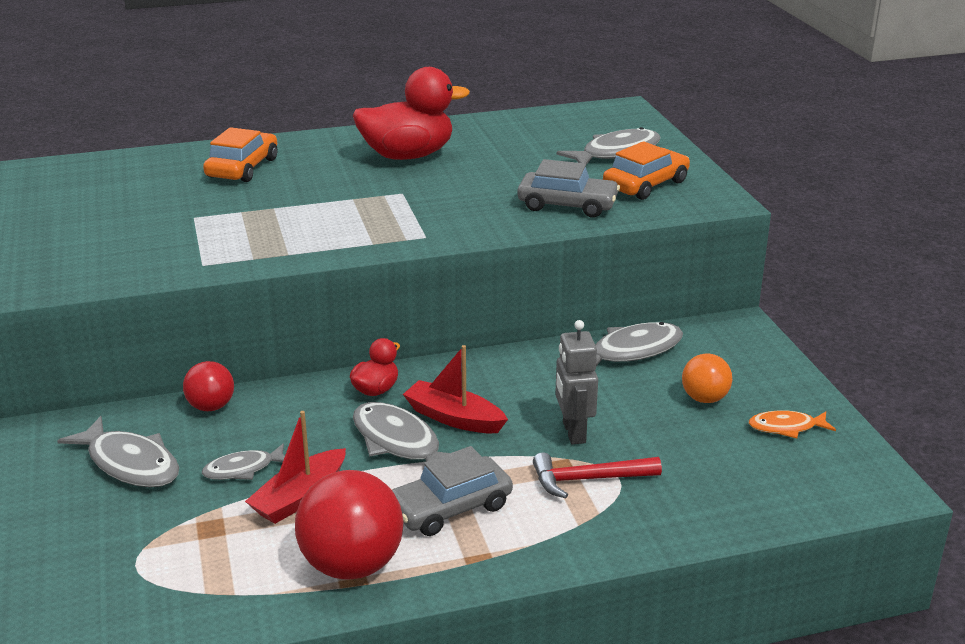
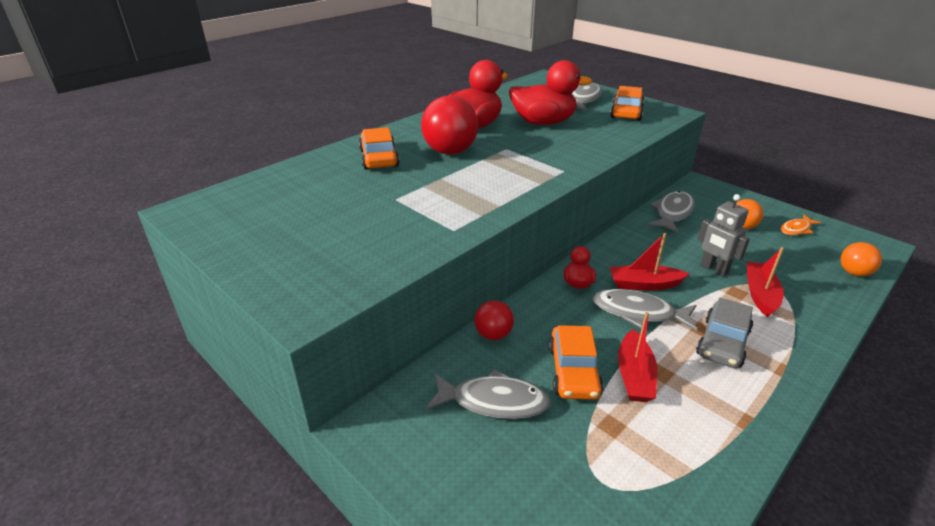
camera: 30 degrees left, 5 degrees up
(243, 469) = (573, 371): grey fish -> orange car
(352, 565) = (728, 409): red ball -> red ball (450, 152)
(504, 172) = (543, 122): none -> red duck
(567, 205) = (607, 132): grey car -> none
(588, 479) = (760, 294): red hammer -> red boat
(774, 505) = (854, 273): none -> orange ball

